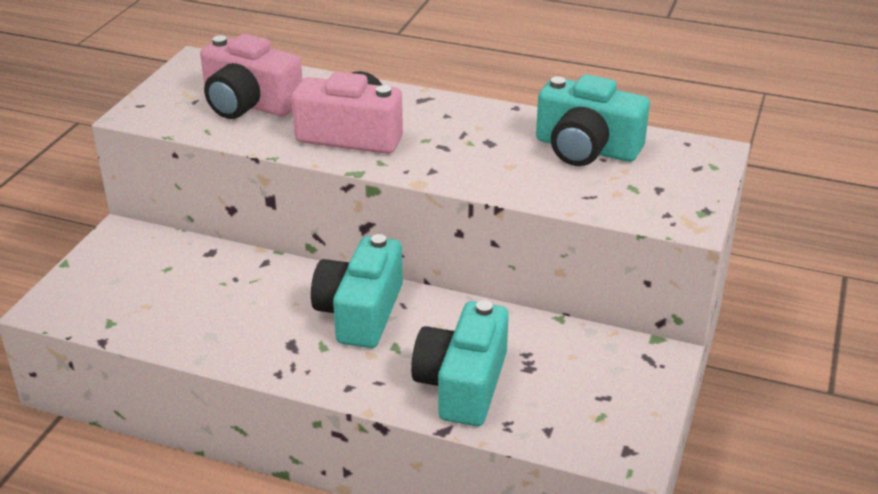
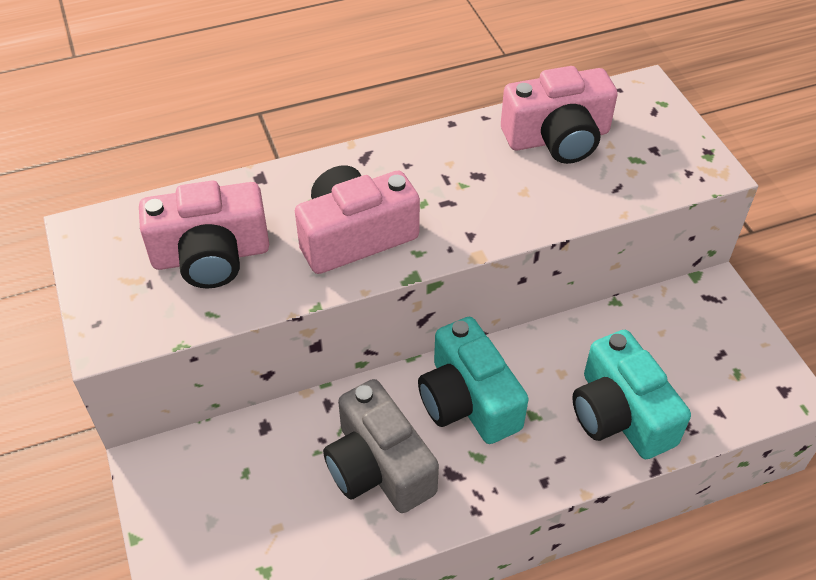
camera: 40 degrees left, 15 degrees up
(250, 312) = (378, 466): none -> grey camera
(586, 148) = (557, 138): turquoise camera -> pink camera

